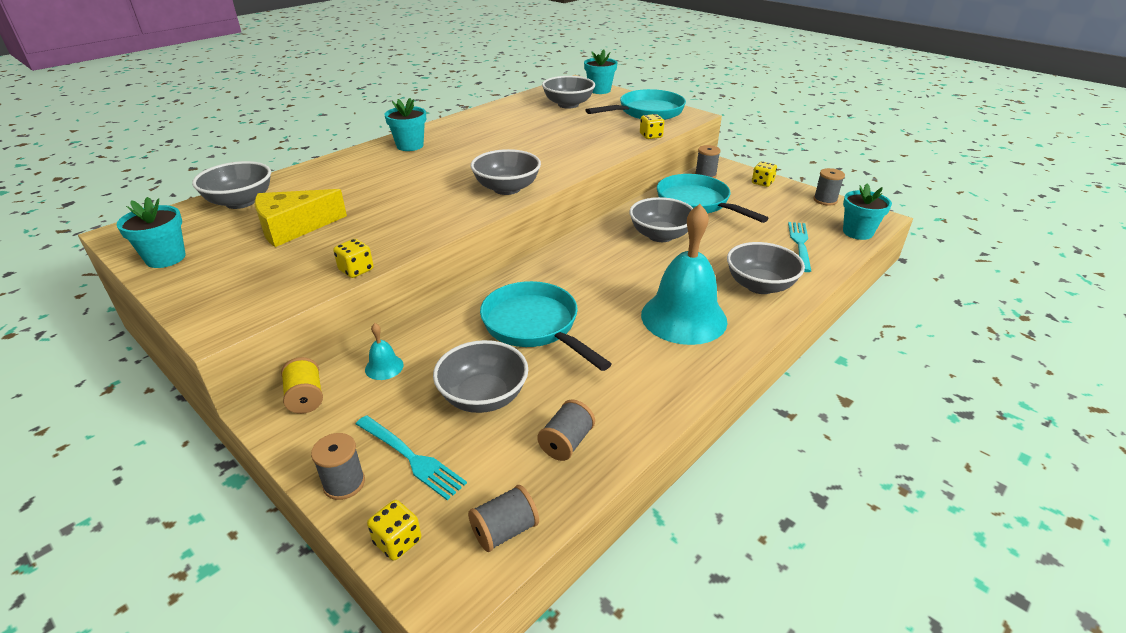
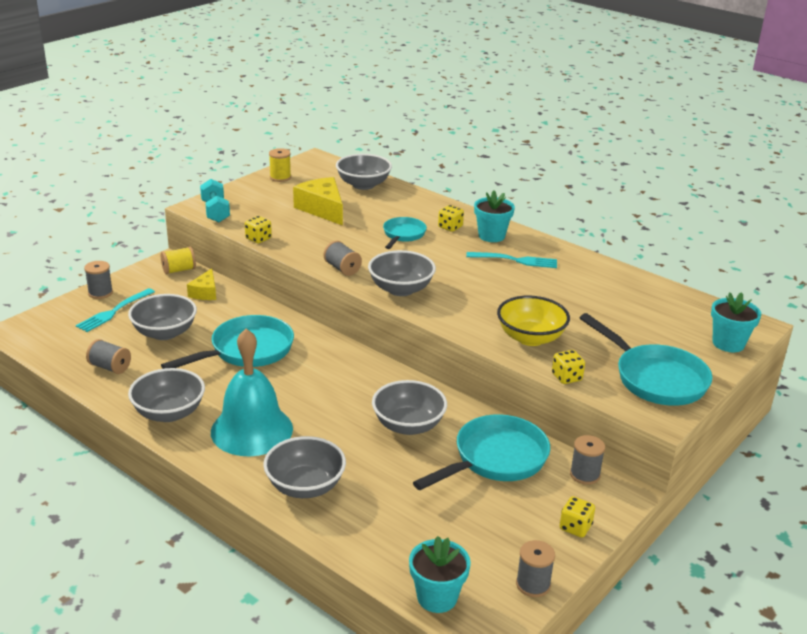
camera: 85 degrees right, 5 degrees down
(165, 258) = (280, 177): turquoise flower pot -> yellow spool
(247, 308) = (215, 212): none -> turquoise dumbbell
(384, 367) = (205, 292): turquoise bell -> yellow cheese
(389, 184) = (403, 235): none -> turquoise pan
(397, 541) = (52, 314): yellow dice -> yellow dice (450, 227)
(504, 531) = (45, 347): grey spool -> grey spool (342, 268)
(568, 104) = (656, 320): grey bowl -> grey bowl (169, 413)
(595, 143) = (530, 338): none -> yellow bowl
(800, 244) = (398, 534): turquoise fork -> turquoise fork (515, 260)

